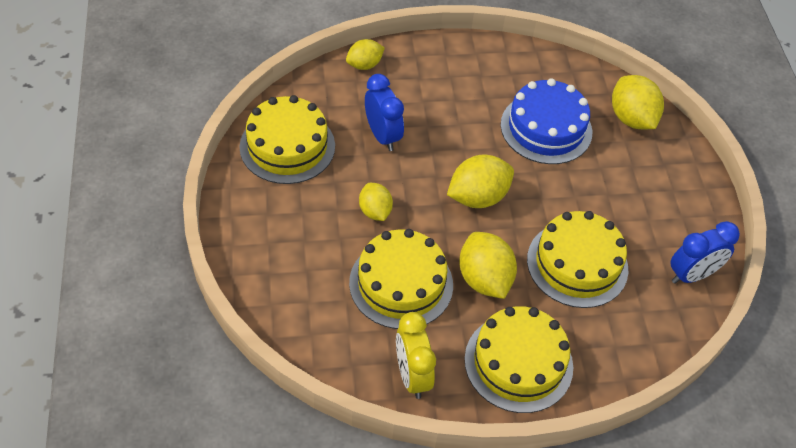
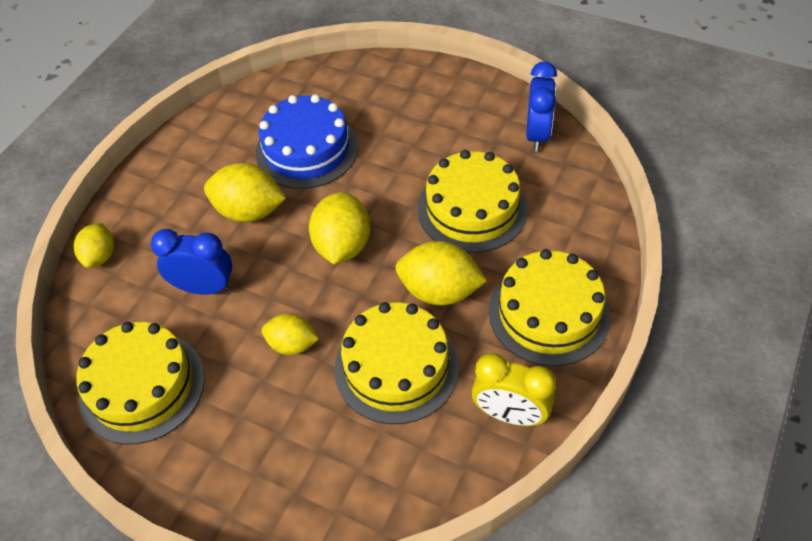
camera: 50 degrees left, 0 degrees up
(631, 118) = (347, 84): yellow lemon -> yellow lemon (249, 211)

